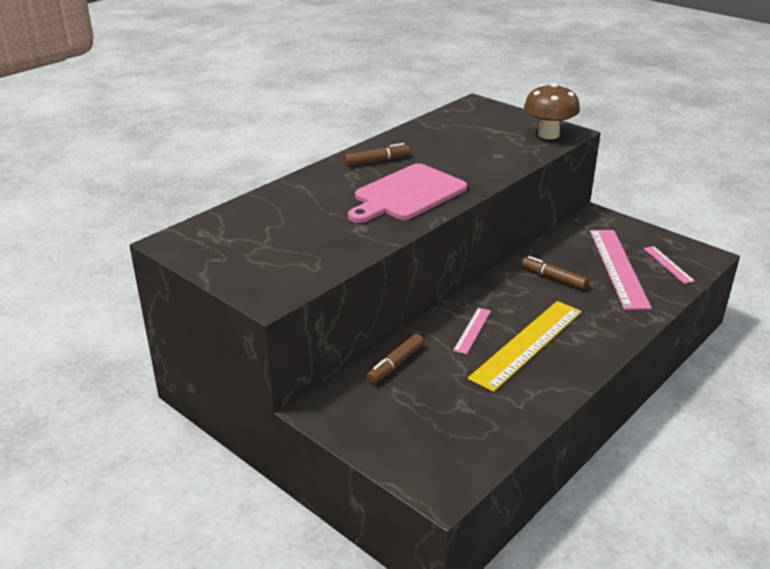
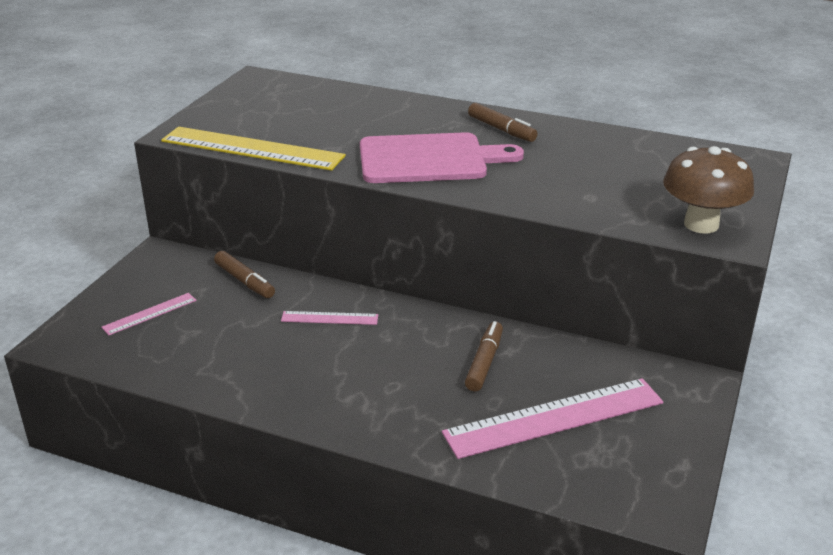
camera: 70 degrees right, 0 degrees up
(395, 364) = (245, 281): brown marker -> brown marker turned 150 degrees counterclockwise
(407, 194) = (429, 159): pink cutting board -> pink cutting board turned 150 degrees clockwise
(527, 344) = (320, 361): yellow ruler -> yellow ruler (252, 148)
(668, 264) = (601, 469): pink ruler -> pink ruler (149, 314)

